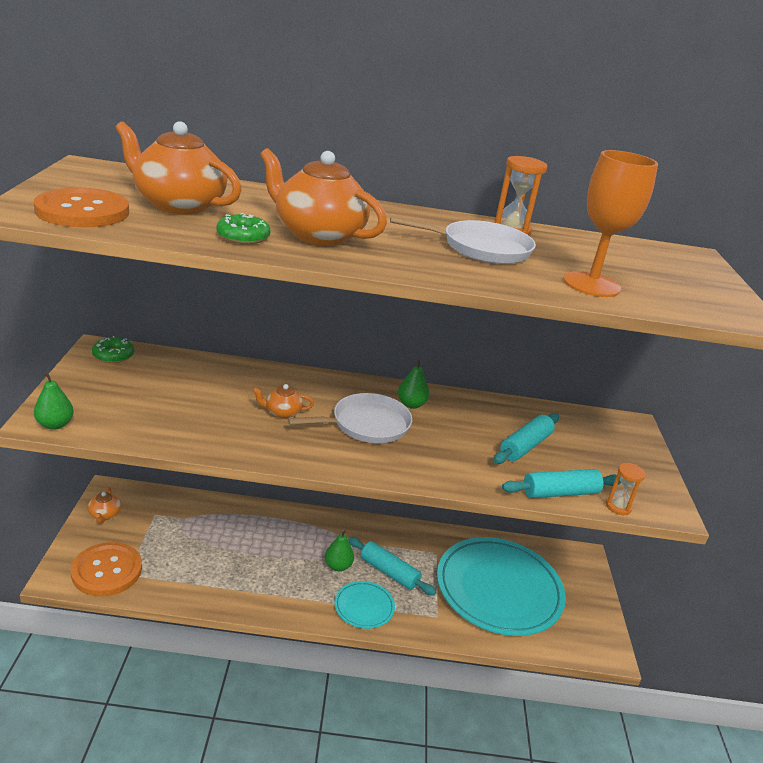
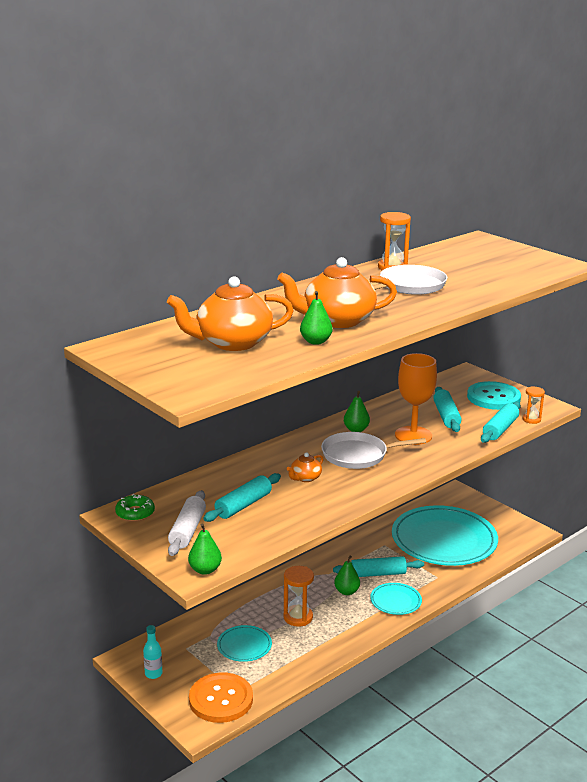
camera: 40 degrees left, 5 degrees down
(82, 211) = (209, 374): orange button -> none
(105, 515) = (153, 674): orange teapot -> turquoise bottle
(113, 390) = (187, 530): none -> white rolling pin
(191, 400) = (243, 505): none -> turquoise rolling pin
(192, 545) = (244, 646): none -> turquoise plate
(243, 237) = (315, 342): green donut -> green pear
(266, 555) = (298, 617): none -> orange hourglass
(366, 424) = (358, 455): white pan -> white pan turned 120 degrees counterclockwise
(591, 284) = (490, 280): orange goblet -> orange goblet (413, 435)
(615, 461) = (493, 397): none -> turquoise button

